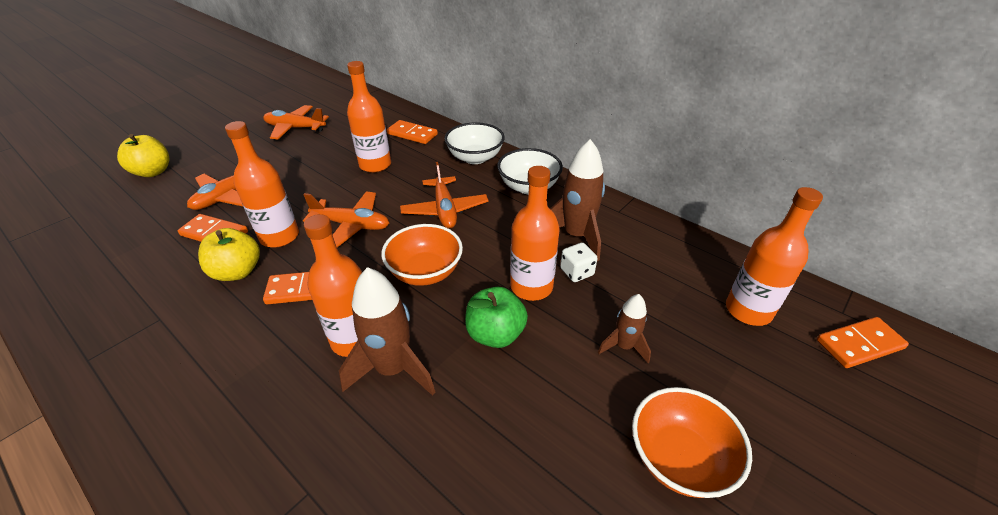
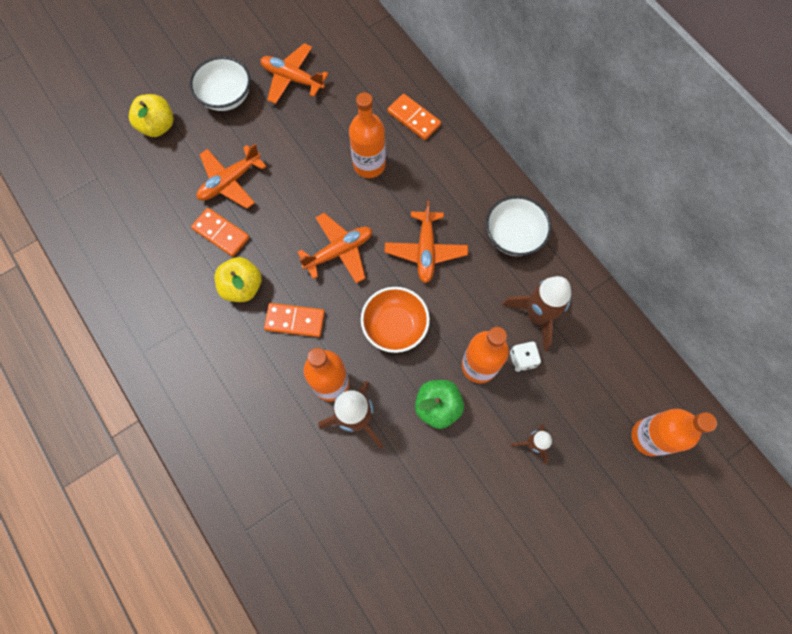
camera: 15 degrees right, 30 degrees up
(279, 236) = (276, 251): orange bottle -> none
(352, 225) = (339, 251): orange plane -> orange plane turned 60 degrees counterclockwise
(475, 158) = (471, 176): white bowl -> white bowl (226, 97)
(679, 458) = (534, 541): orange bowl -> none
(859, 344) = (719, 492): orange domino -> none

